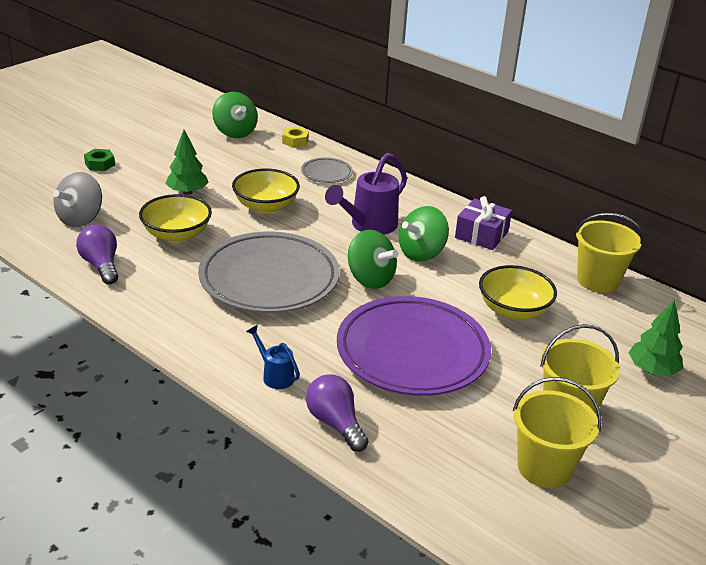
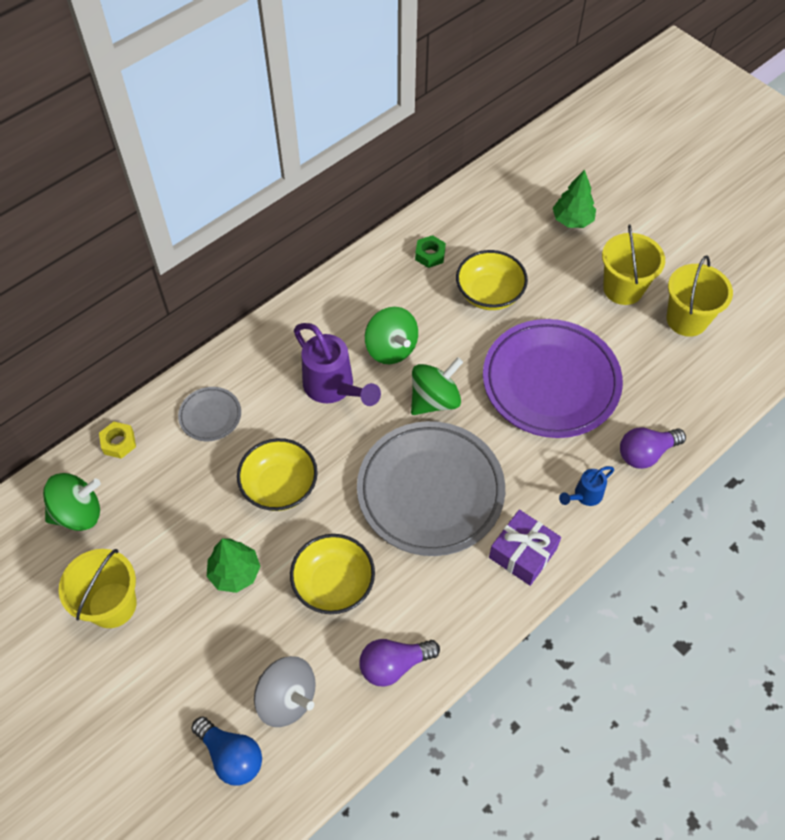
camera: 80 degrees left, 25 degrees up
(41, 200) = (231, 755): none -> blue light bulb
(100, 164) = (142, 686): green nut -> green nut (430, 255)
(481, 234) = (360, 291): purple gift -> purple gift (522, 553)
(597, 280) = (446, 220): yellow bucket -> yellow bucket (112, 605)

